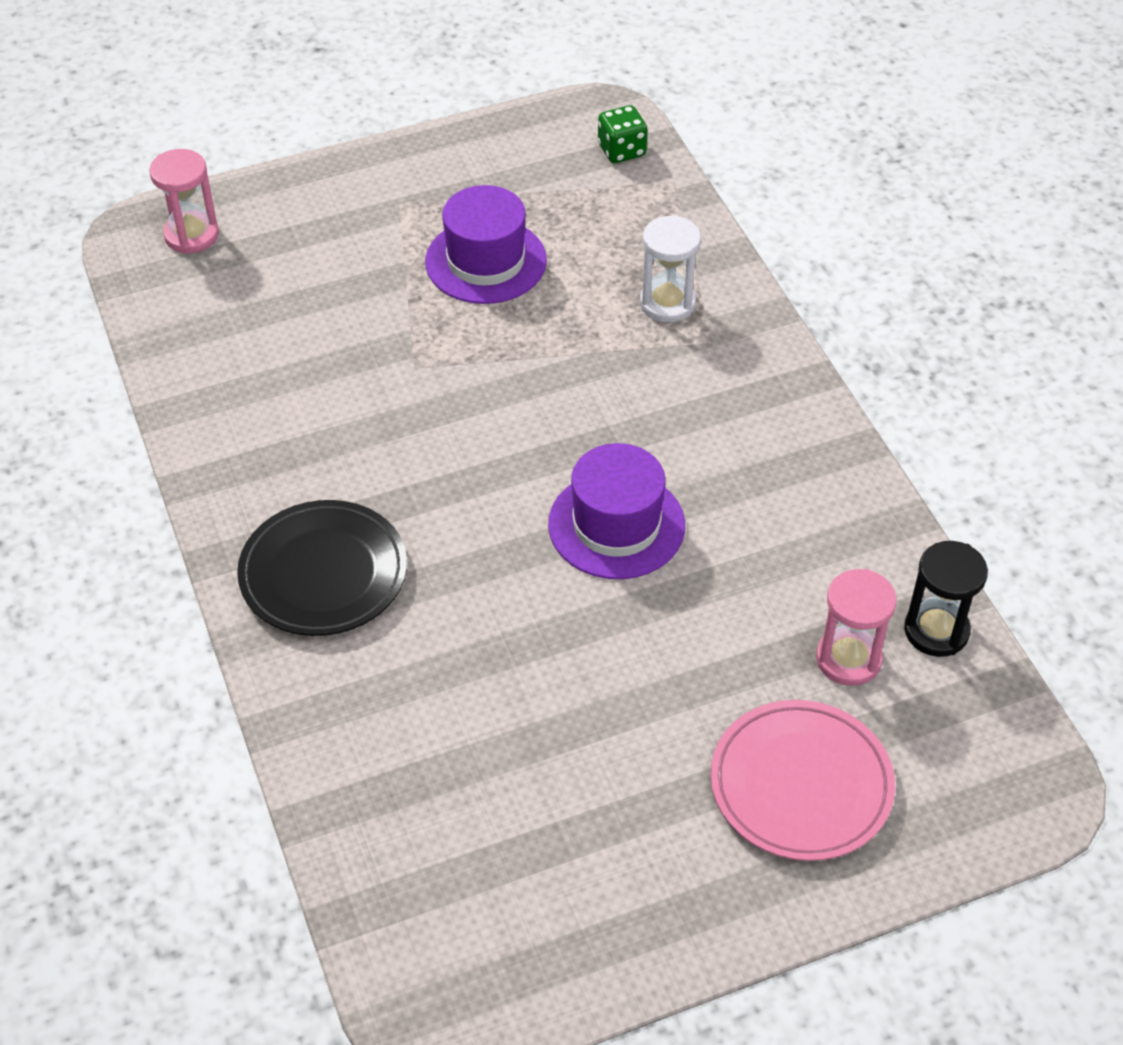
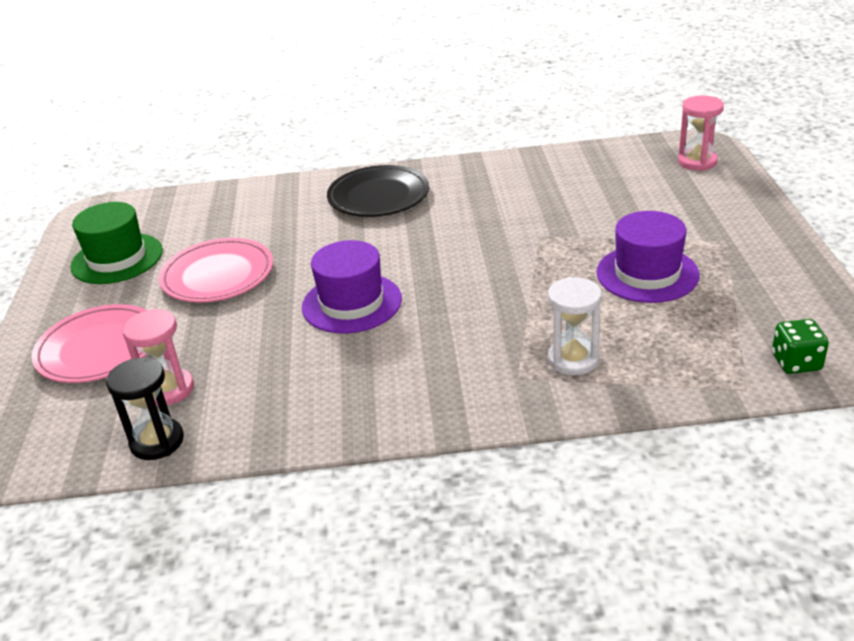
camera: 110 degrees right, 15 degrees down
(574, 883) = (117, 258): none -> green hat
(589, 710) = (218, 275): none -> pink plate

